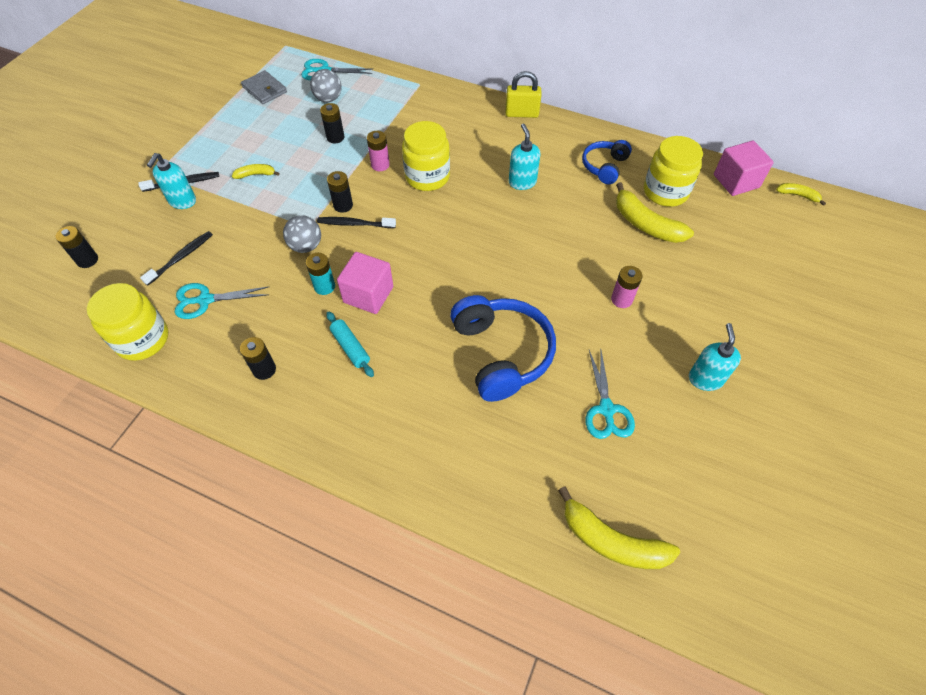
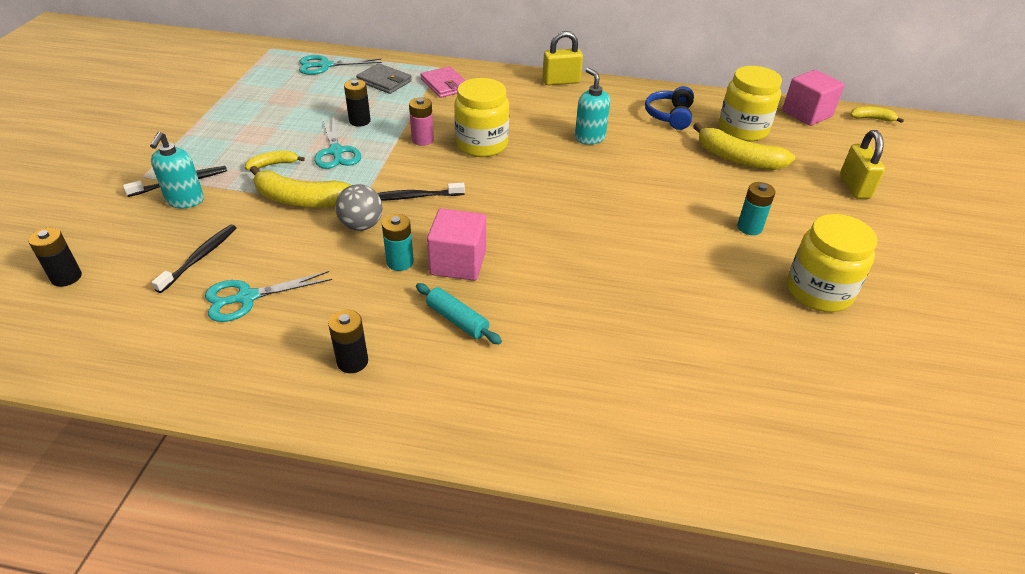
camera: 15 degrees left, 15 degrees down
(142, 339) = (169, 354): yellow jar -> yellow jar (818, 291)
(264, 89) = (258, 87): grey wallet -> grey wallet (384, 81)
(328, 99) = (338, 88): grey ball -> none
(343, 205) = (393, 181): black battery -> none
(418, 105) = (445, 85): none -> pink wallet
(501, 353) = (643, 298): blue headphones -> none
(606, 410) = (790, 335): turquoise scissors -> turquoise scissors (336, 152)
(612, 541) = (871, 472): yellow banana -> yellow banana (301, 200)
(621, 299) = (749, 227): pink battery -> turquoise battery
(705, 379) = (878, 287): turquoise soap dispenser -> none
(739, 271) = (854, 187): none -> yellow padlock

